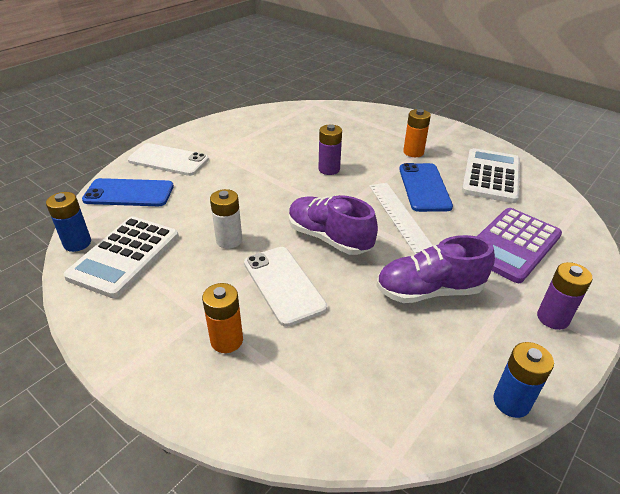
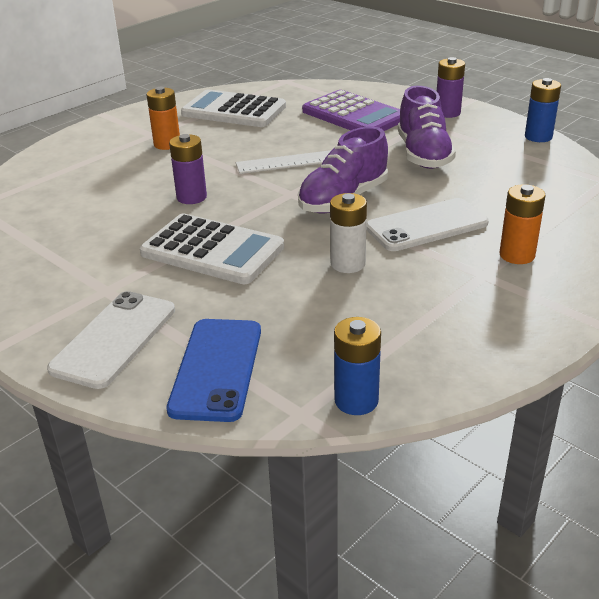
camera: 85 degrees left, 5 degrees down
(125, 256) = (385, 346): white calculator -> white calculator (212, 250)
(424, 187) = (248, 144): blue phone -> none

